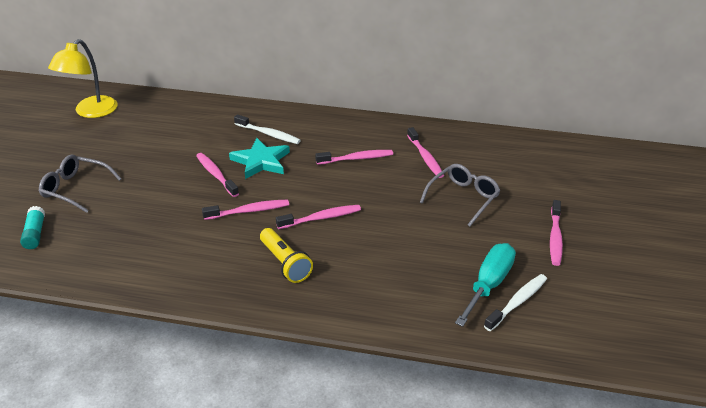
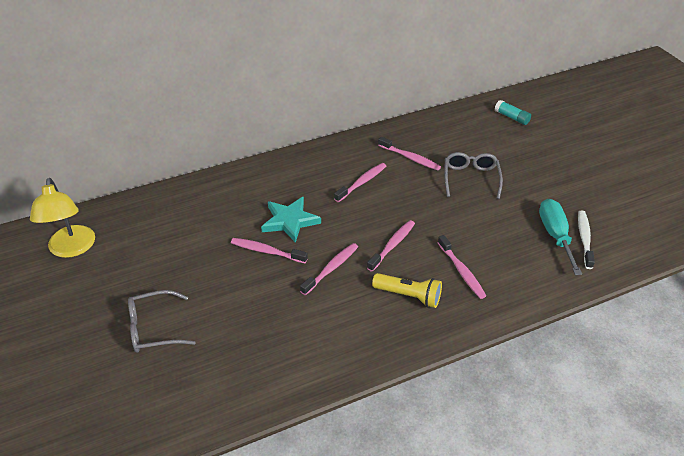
camera: 35 degrees left, 5 degrees up
(35, 234) = (169, 390): turquoise glue stick -> turquoise glue stick (512, 117)
(269, 134) = (267, 194): white toothbrush -> none
(555, 238) = (557, 179): pink toothbrush -> pink toothbrush (461, 271)

